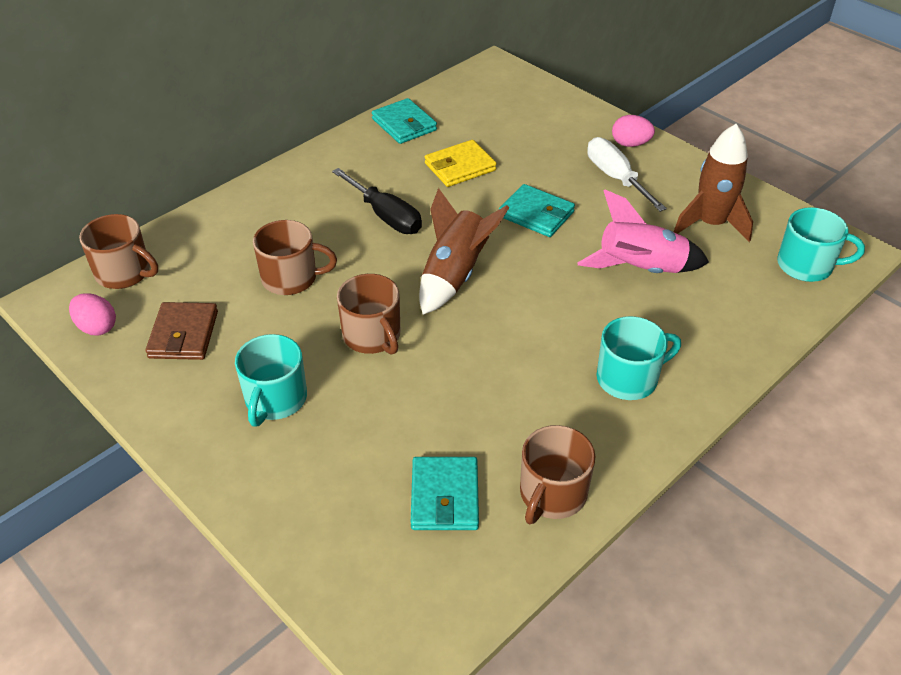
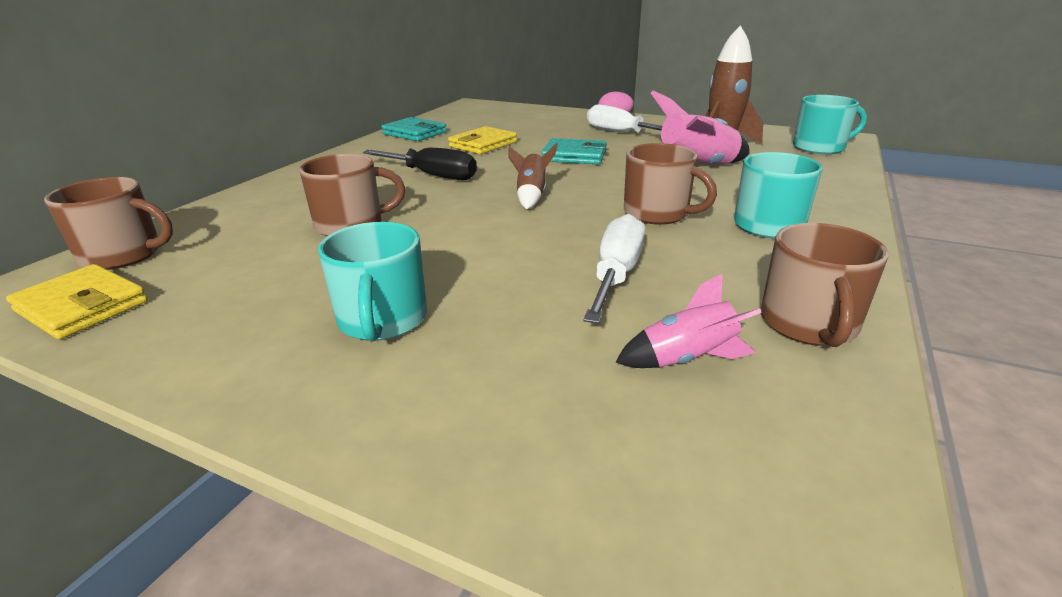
camera: 20 degrees left, 15 degrees down
(97, 327) = (82, 306): pink egg -> yellow wallet
(183, 335) = (223, 289): brown wallet -> none
(372, 336) = (475, 246): brown mug -> brown mug (657, 213)
(445, 497) = (686, 359): turquoise wallet -> pink rocket
(455, 275) = (531, 196): brown rocket -> brown rocket, size x0.59
(456, 402) = (616, 275): none -> white screwdriver

